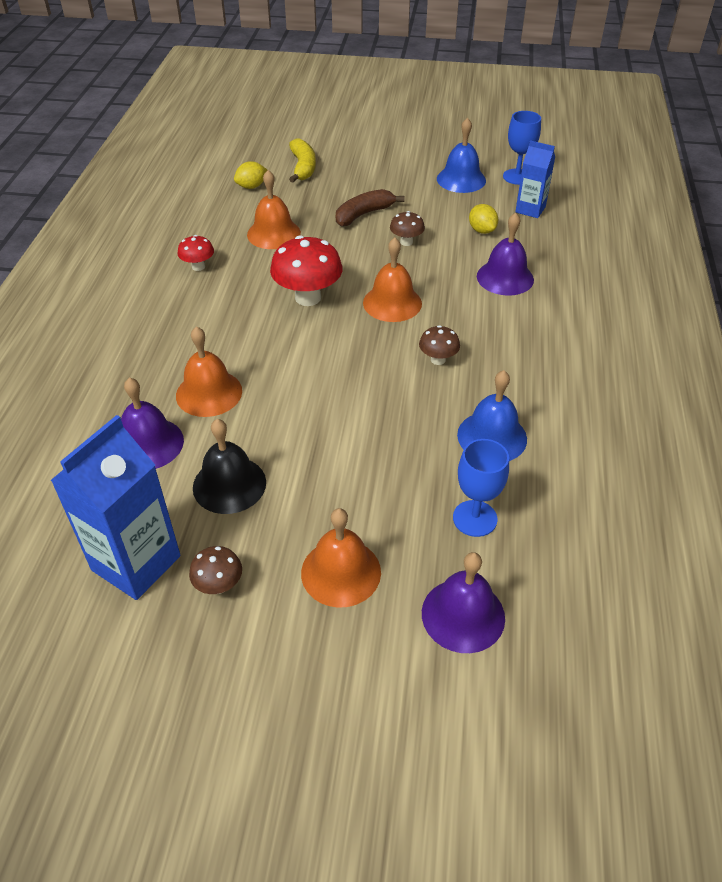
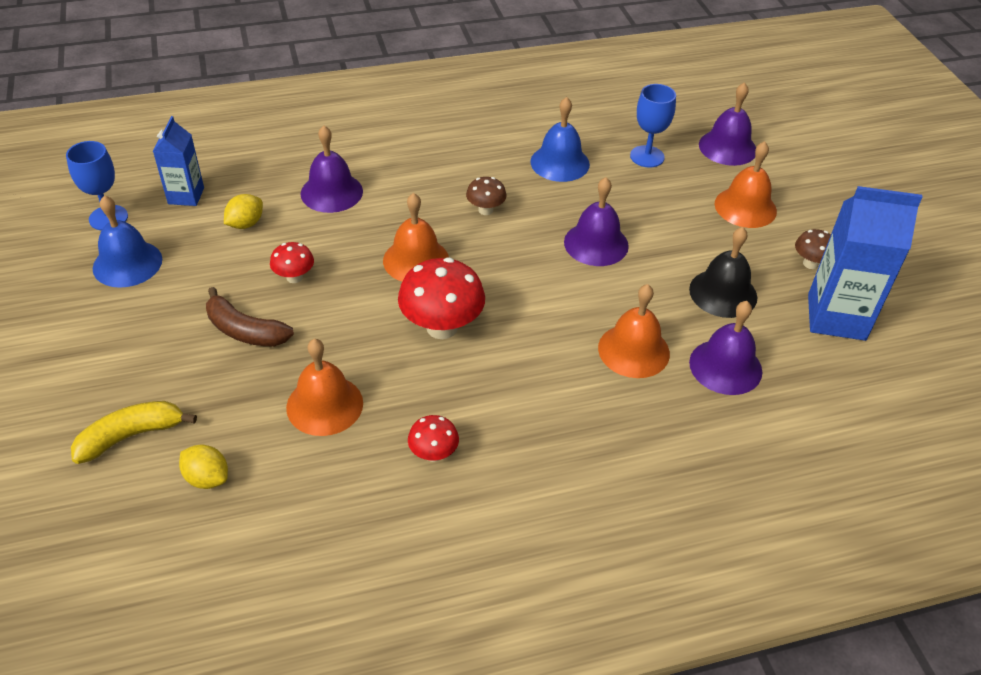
camera: 115 degrees left, 0 degrees up
(351, 418) = (596, 243): none -> purple bell
(406, 242) = (294, 277): brown mushroom -> red mushroom

